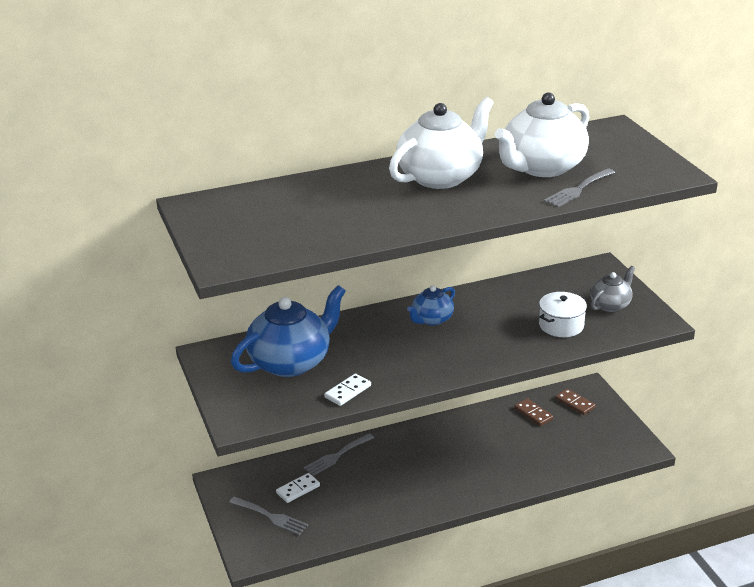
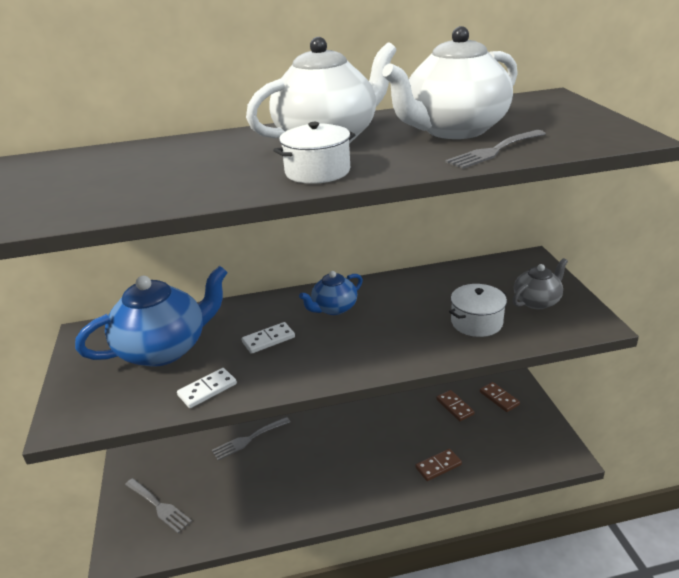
camera: 10 degrees right, 0 degrees up
(298, 489) = (198, 475): white domino -> white domino (268, 340)
(449, 211) = (317, 172): none -> white pot
(526, 464) = (438, 466): none -> brown domino

